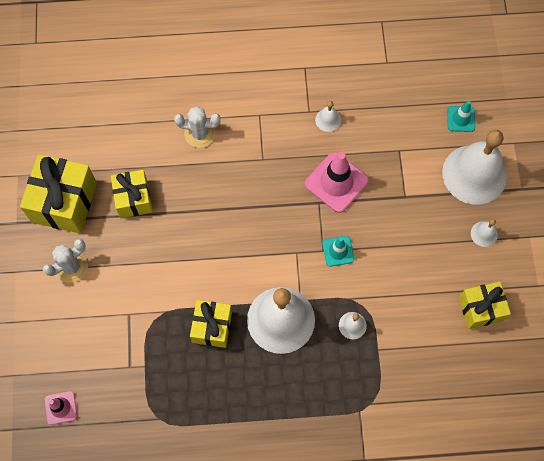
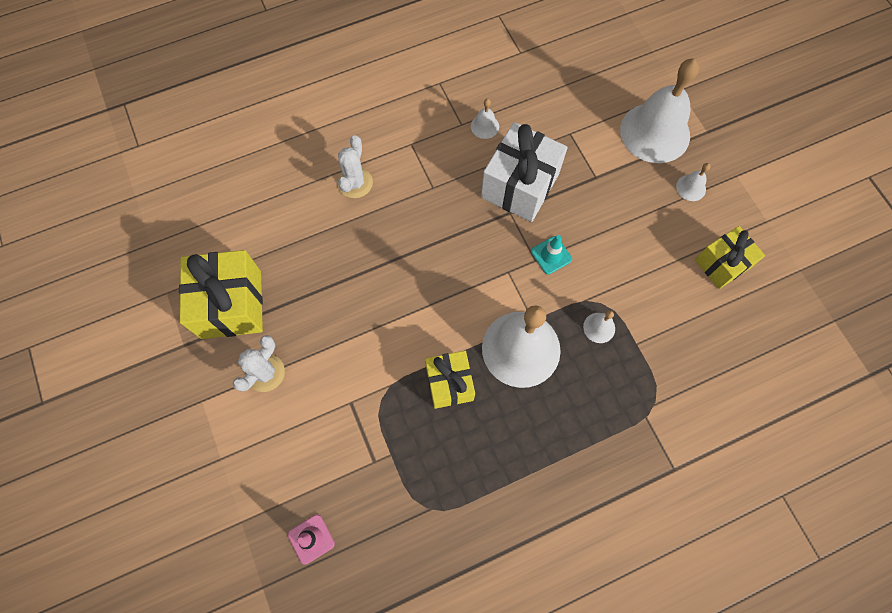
camera: 20 degrees left, 0 degrees up
(134, 199) = (309, 275): yellow gift -> none
(200, 134) = (355, 183): white cactus -> white cactus turned 60 degrees counterclockwise
(336, 182) = (520, 185): pink traffic cone -> white gift
(461, 119) = (617, 83): turquoise traffic cone -> none

